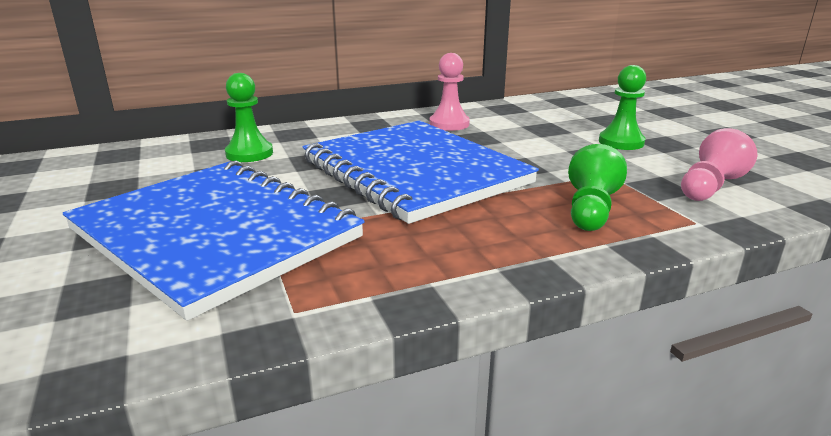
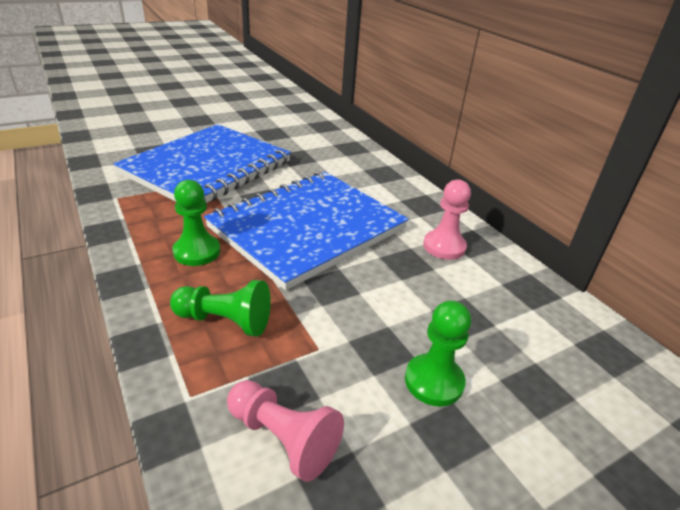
camera: 80 degrees right, 10 degrees up
(249, 154) = (333, 162): green pawn -> green pawn (197, 252)

